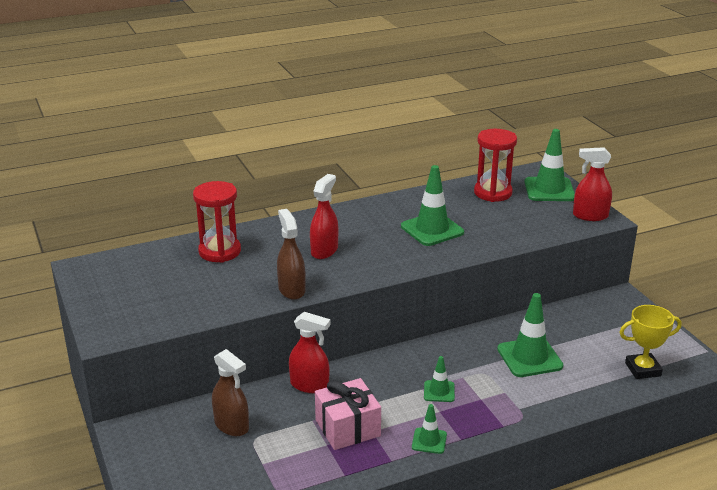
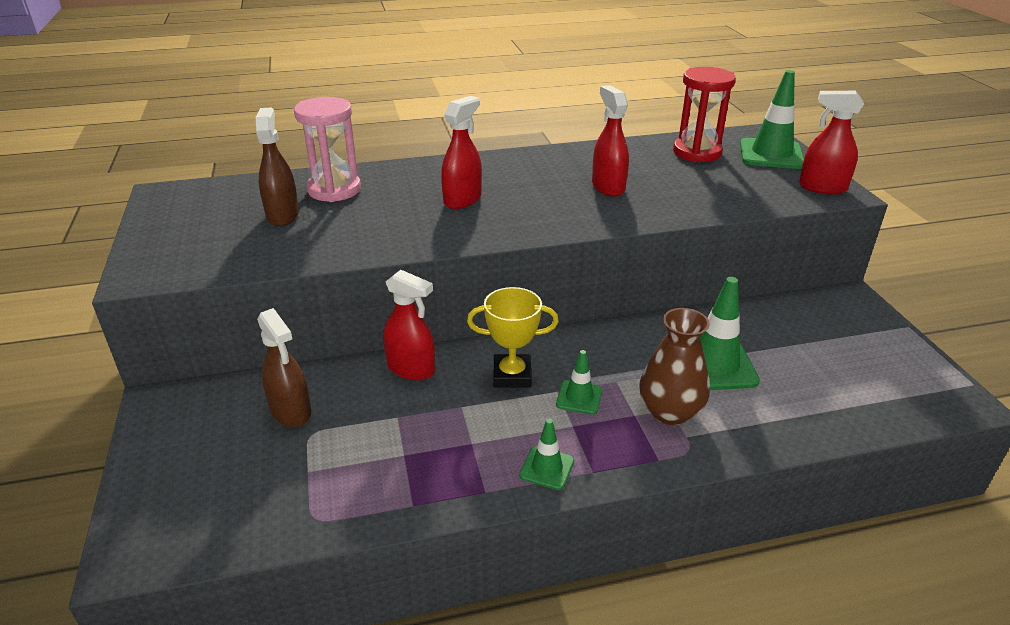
camera: 10 degrees right, 5 degrees up
(220, 251) = (334, 190): red hourglass -> pink hourglass
(291, 290) = (401, 242): brown spray bottle -> brown spray bottle (283, 215)
(347, 428) = (440, 434): pink gift -> none
(432, 229) = (608, 187): green traffic cone -> red spray bottle
(505, 394) = (670, 412): none -> brown vase
(643, 369) = (874, 400): yellow trophy -> yellow trophy (512, 375)

